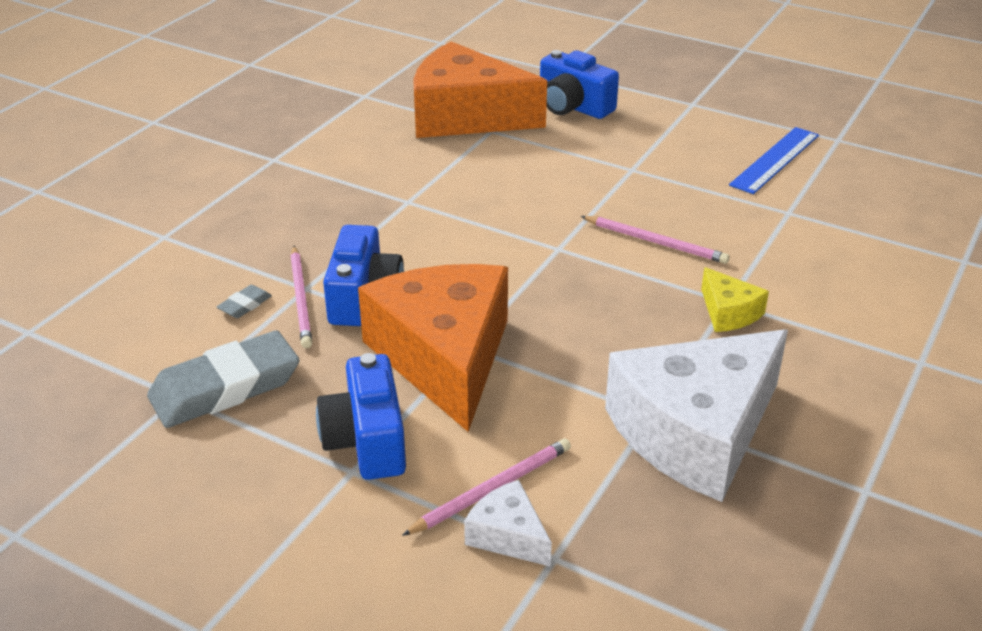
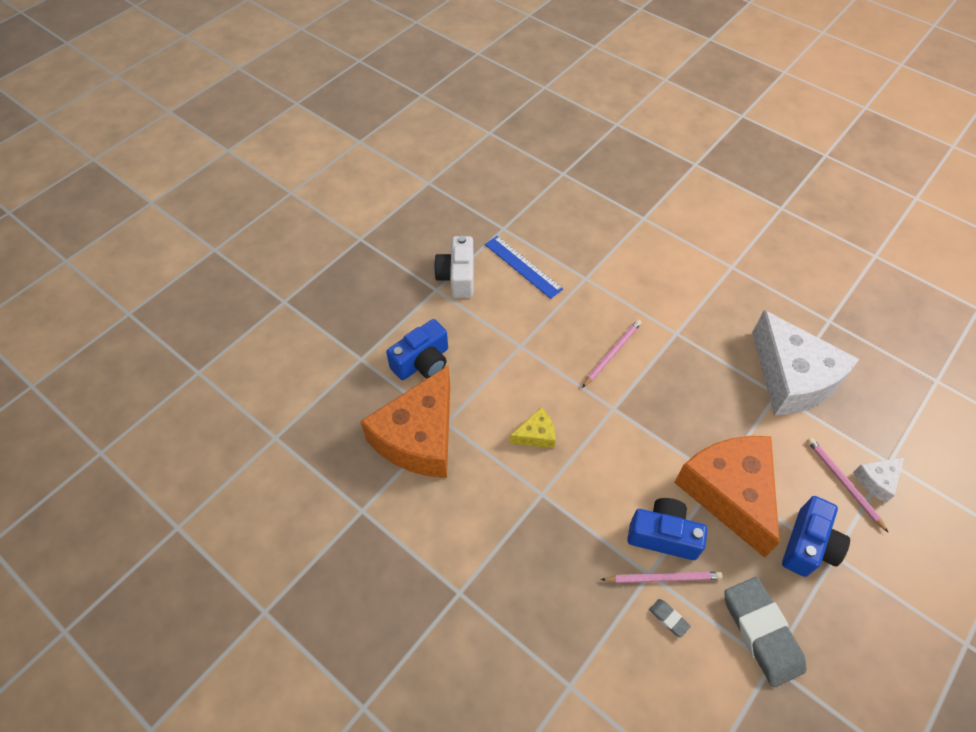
camera: 80 degrees left, 20 degrees up
(367, 440) = (808, 545): blue camera -> blue camera turned 60 degrees counterclockwise
(444, 357) = (729, 492): orange cheese -> orange cheese turned 75 degrees clockwise
(723, 115) = (457, 277): none -> white camera
(728, 313) = (688, 336): yellow cheese -> yellow cheese (536, 435)

